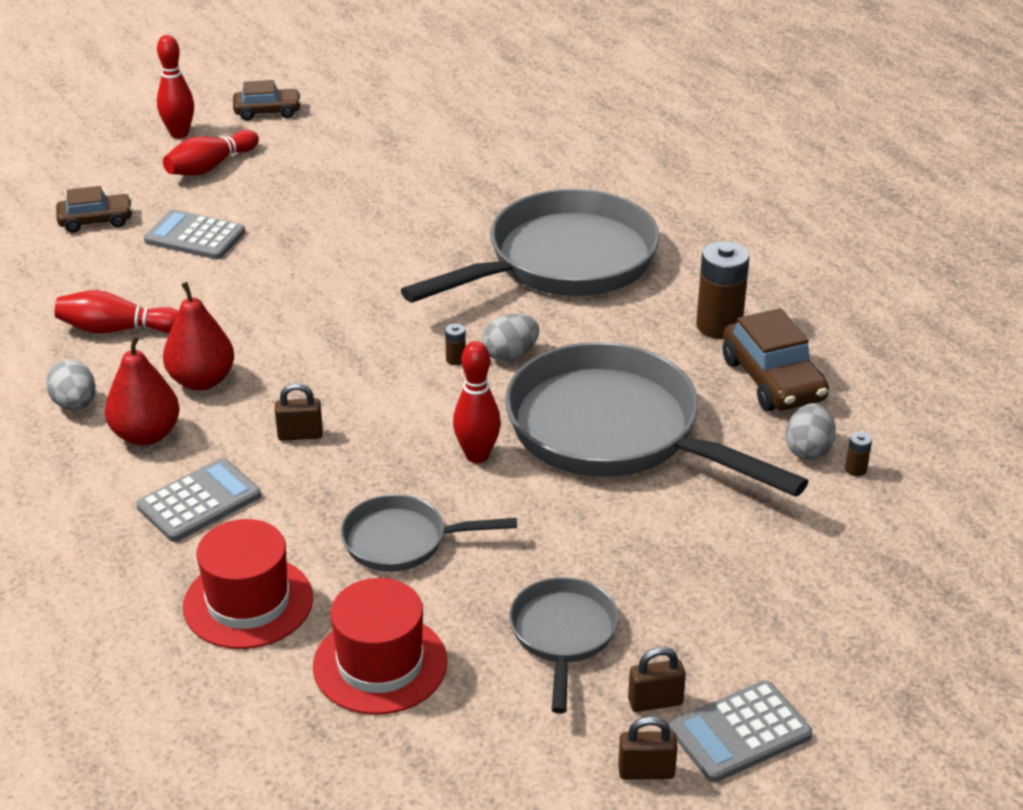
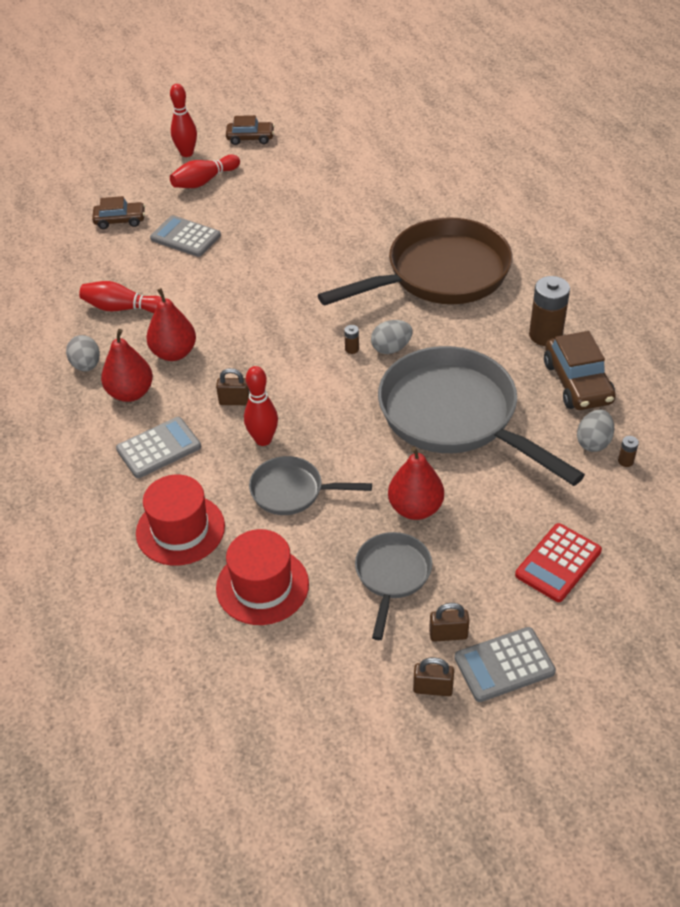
camera: 10 degrees right, 10 degrees up
(477, 455) = (355, 427): red bowling pin -> red bowling pin (263, 440)
(562, 262) = (440, 274): grey pan -> brown pan
(580, 548) = (415, 508): none -> red pear
(789, 600) = (558, 563): none -> red calculator

